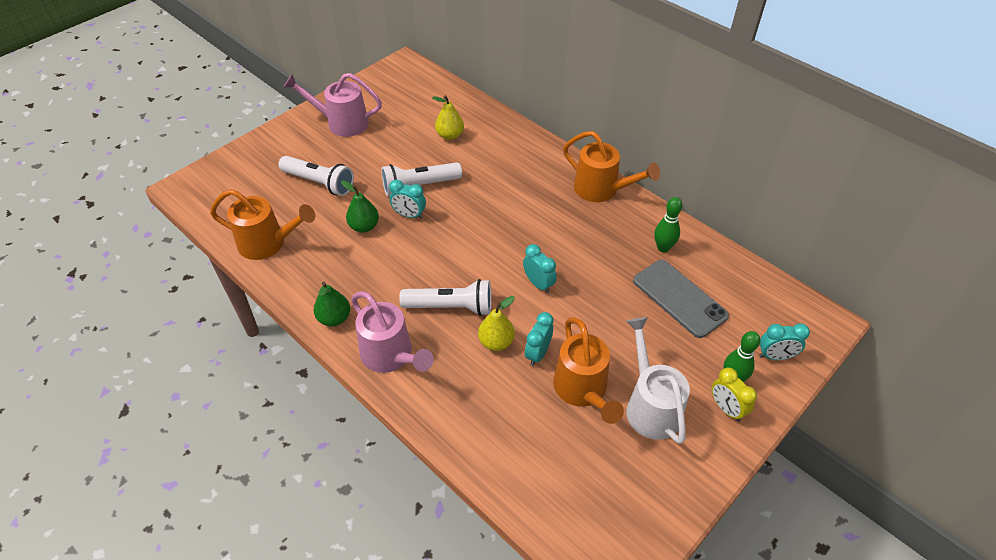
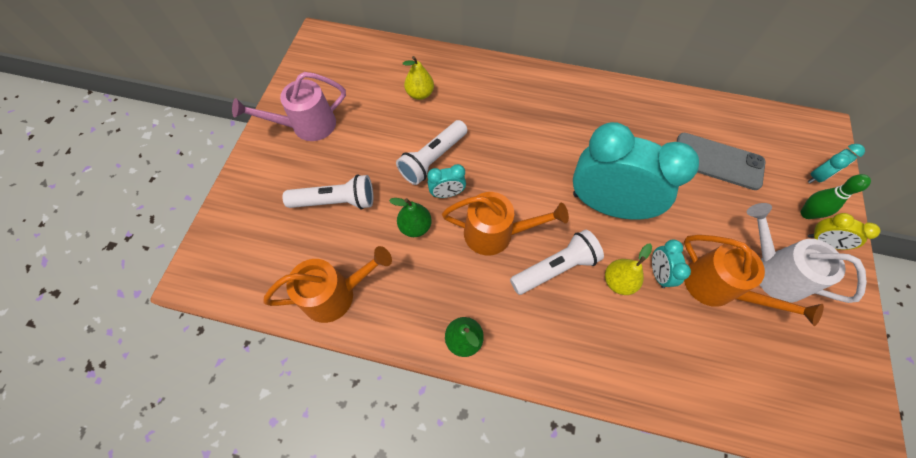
camera: 30 degrees left, 15 degrees up
(391, 356) = (545, 348): pink watering can -> none
(538, 284) = (607, 205): turquoise clock -> turquoise clock, size x2.40
(602, 190) = (586, 89): orange watering can -> orange watering can (496, 233)
(663, 248) = (671, 121): green bowling pin -> none

